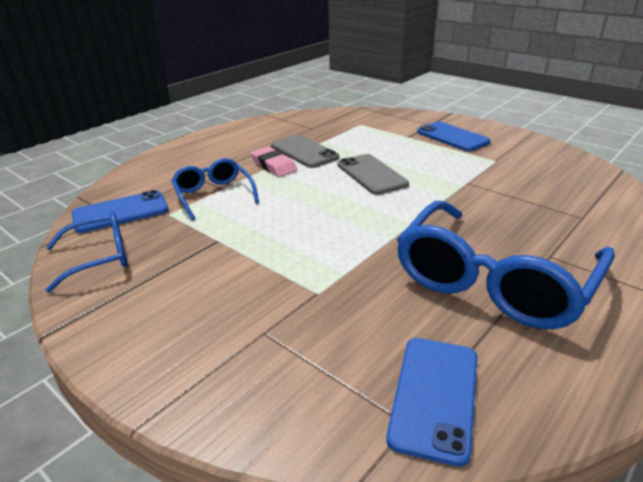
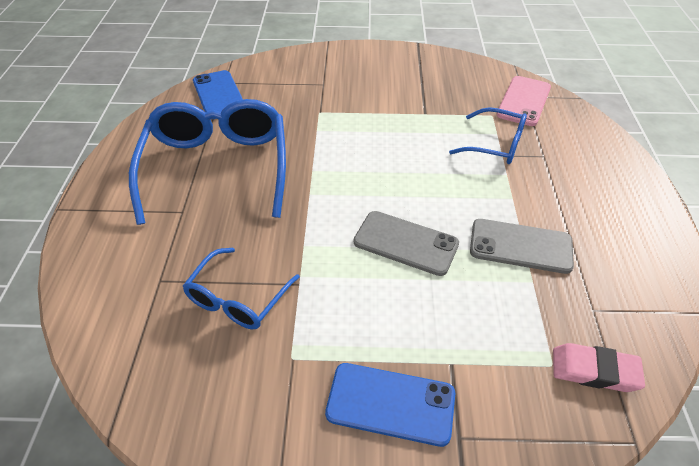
camera: 140 degrees right, 15 degrees up
(99, 258) = (468, 74): blue glasses -> blue glasses (237, 299)
(120, 212) = (523, 101): blue phone -> pink phone
(274, 166) = (511, 205): pink eraser -> pink eraser (594, 371)

